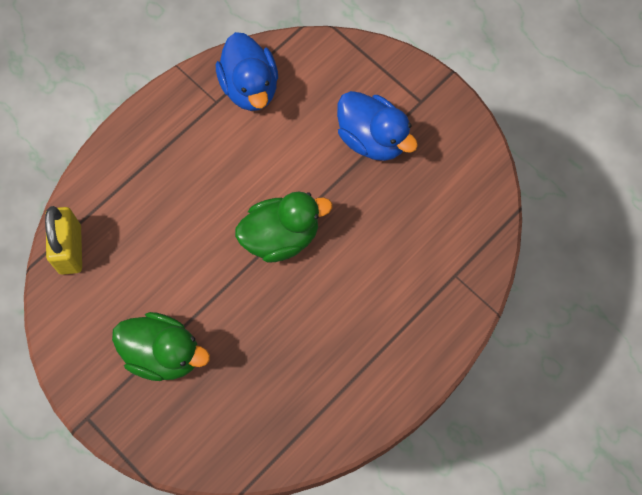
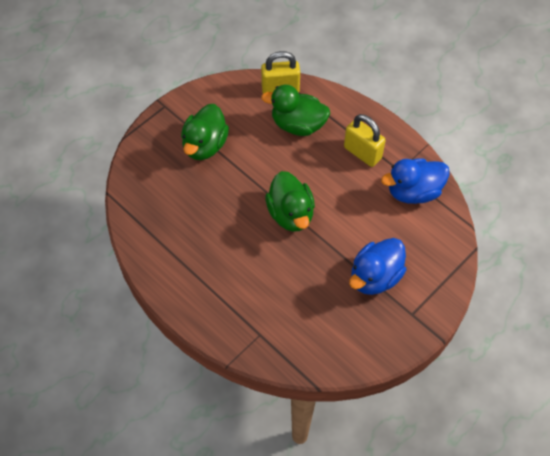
camera: 90 degrees right, 10 degrees down
(135, 226) = (298, 125): none -> green duck
(187, 144) = (362, 153): none -> yellow padlock

